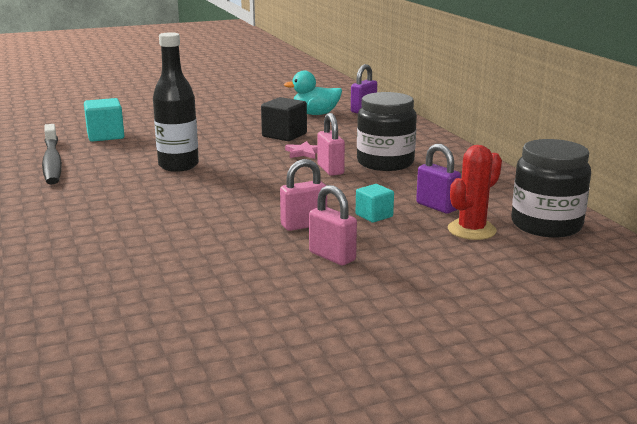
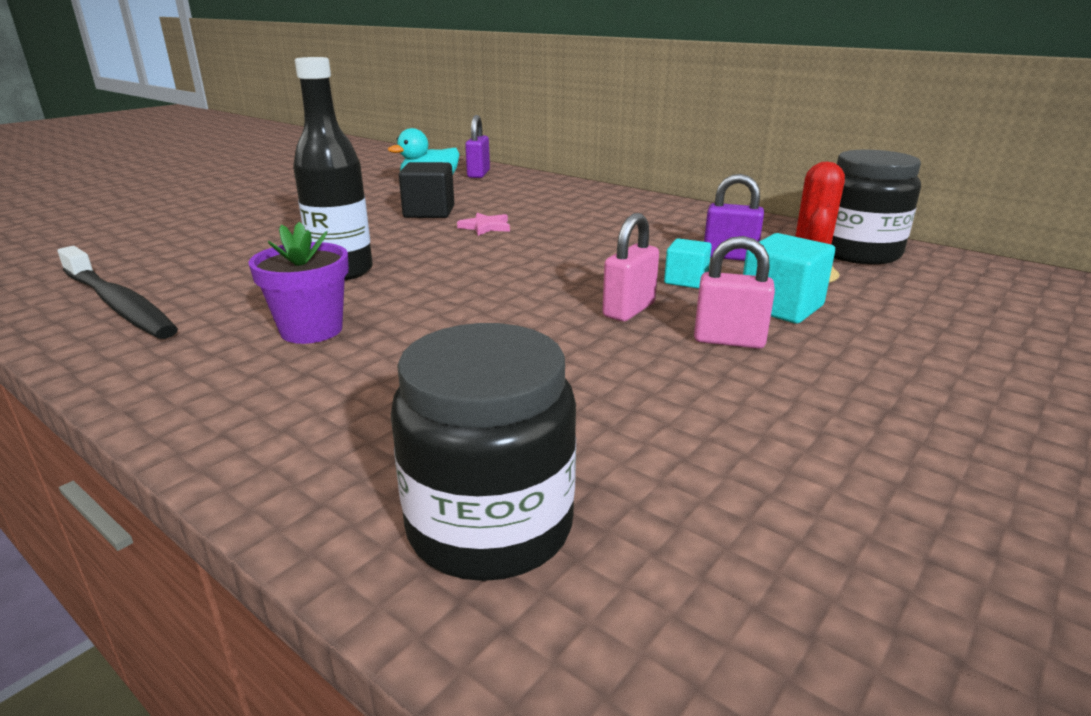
camera: 30 degrees left, 5 degrees up
(105, 136) = (167, 253): turquoise cube -> turquoise cube (781, 307)
(120, 196) = (311, 330): none -> purple flower pot
(330, 170) = (548, 240): pink padlock -> none
(385, 163) = (595, 222): black jar -> black jar (490, 526)

